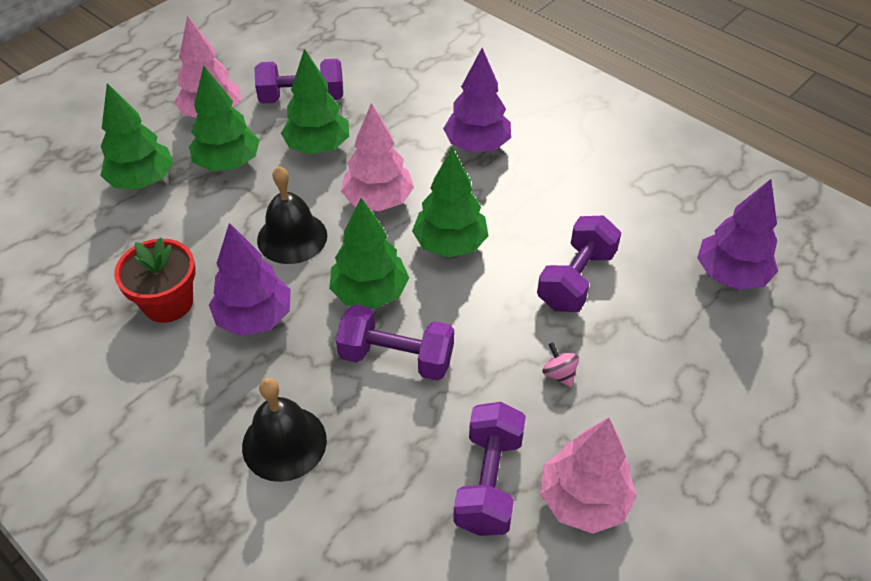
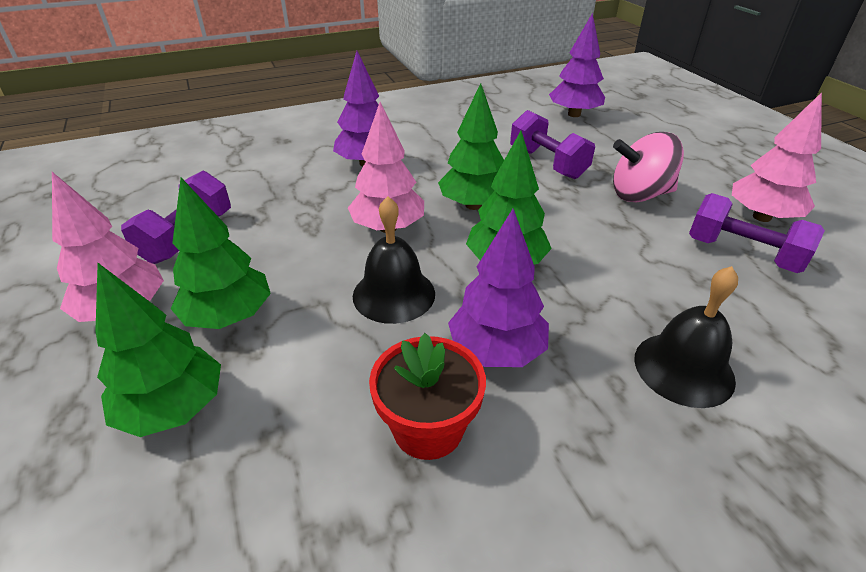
camera: 65 degrees left, 10 degrees down
(318, 147) = (275, 245): green tree -> none
(396, 358) = (594, 267): purple dumbbell -> none
(559, 374) = (639, 195): pink spinning top -> pink spinning top, size x2.30

